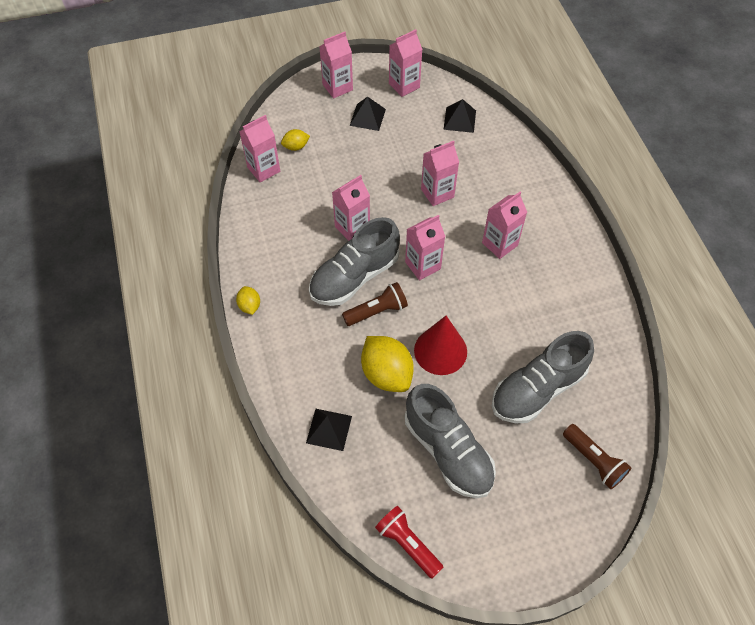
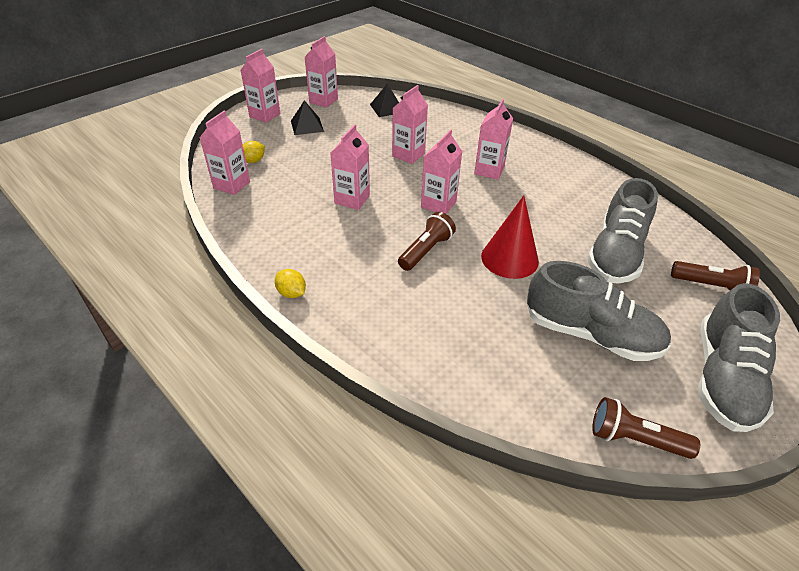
camera: 30 degrees left, 15 degrees down
(329, 429) = (461, 368): black pyramid -> none
(354, 277) = (383, 233): grey shoe -> grey shoe (723, 378)
(386, 374) = (477, 295): yellow lemon -> none
(407, 544) = (634, 439): red flashlight -> brown flashlight

